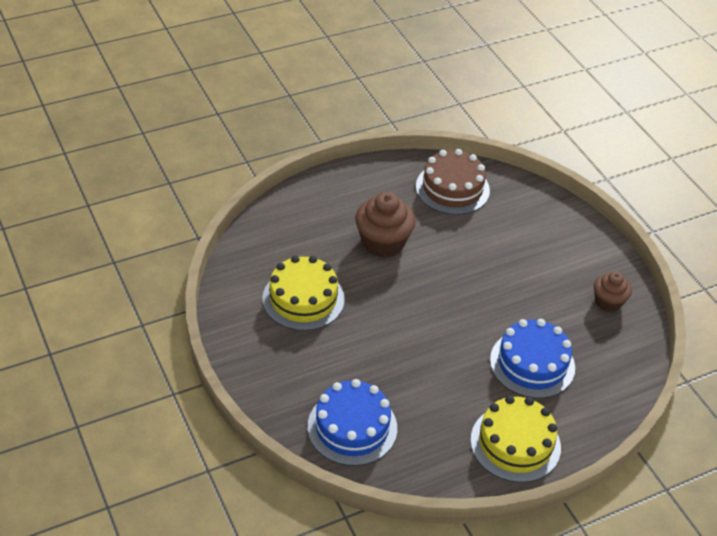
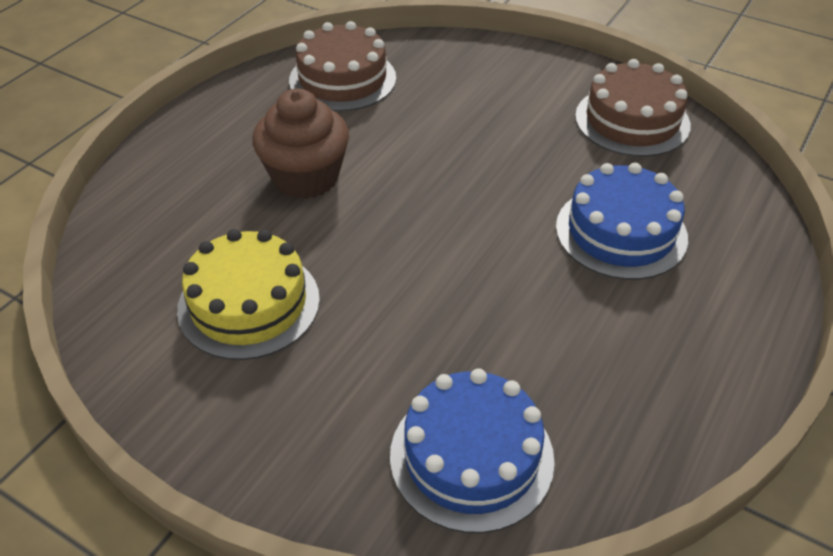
camera: 30 degrees left, 0 degrees up
(515, 443) = (701, 346): yellow cake -> none
(608, 302) = (632, 121): brown cupcake -> brown cake

